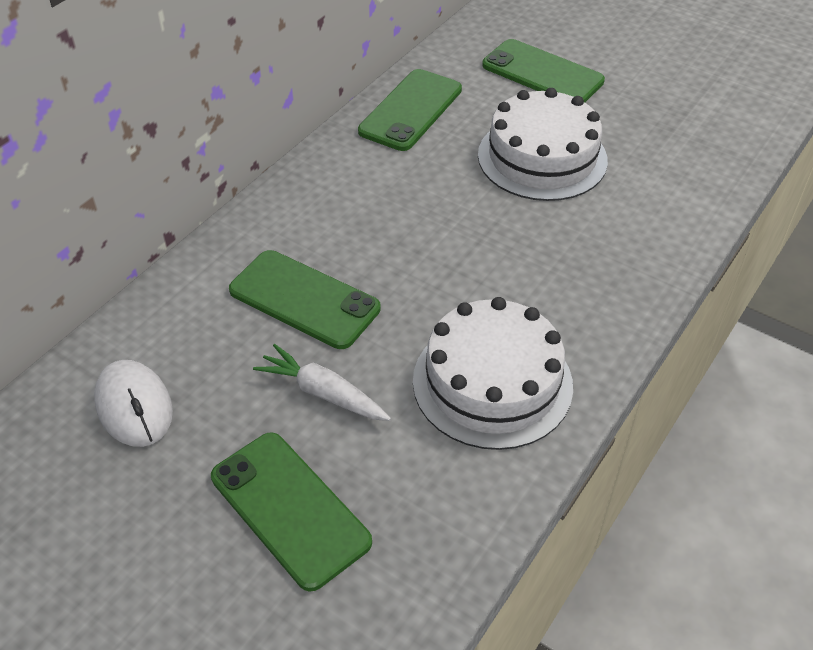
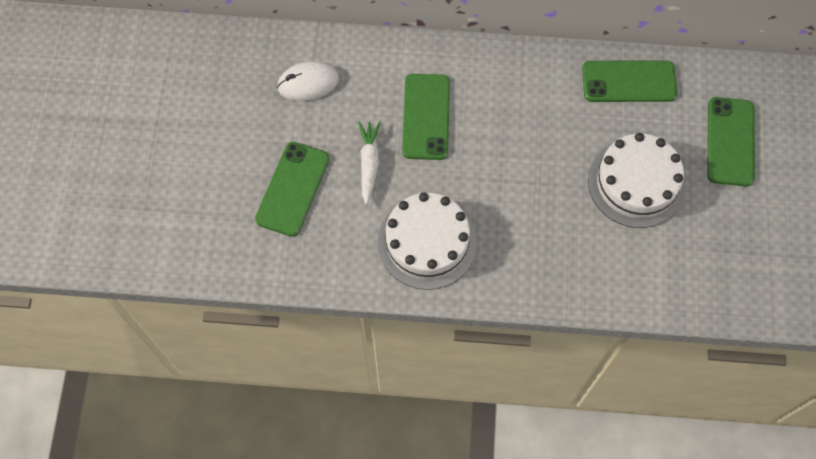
camera: 60 degrees right, 20 degrees up
(134, 406) = (308, 83): white mouse -> white mouse turned 45 degrees clockwise

